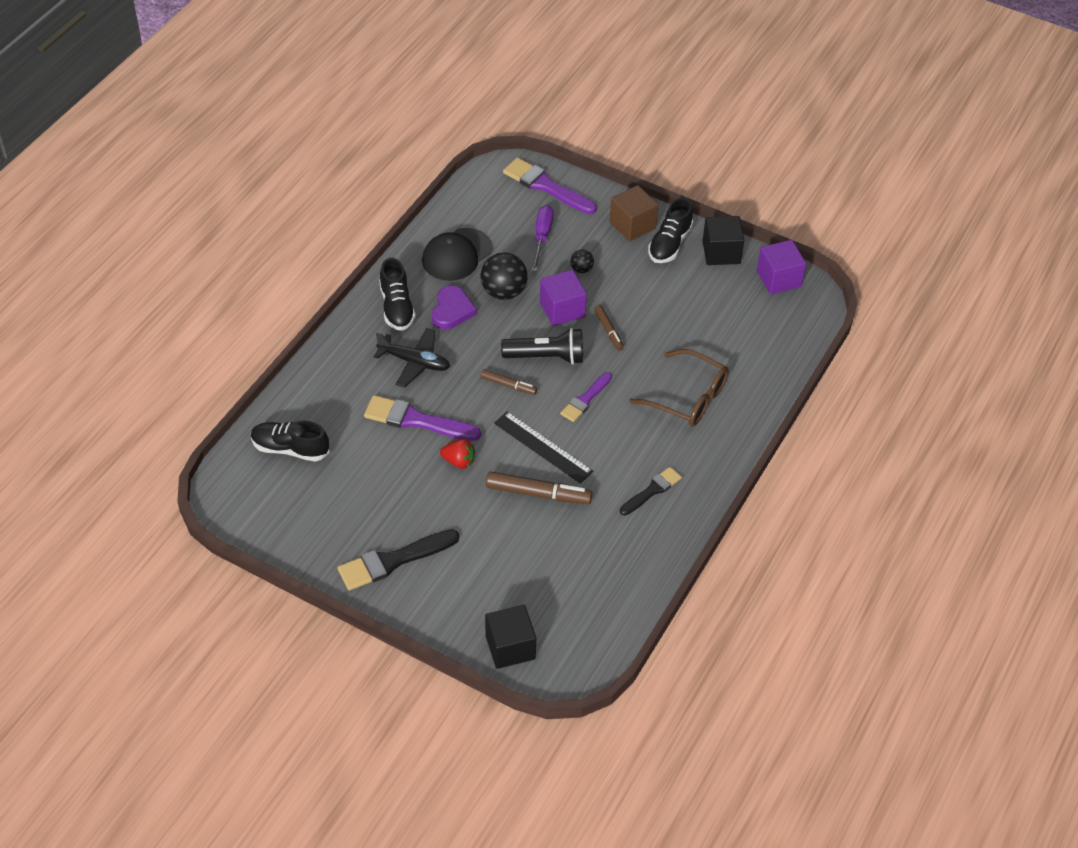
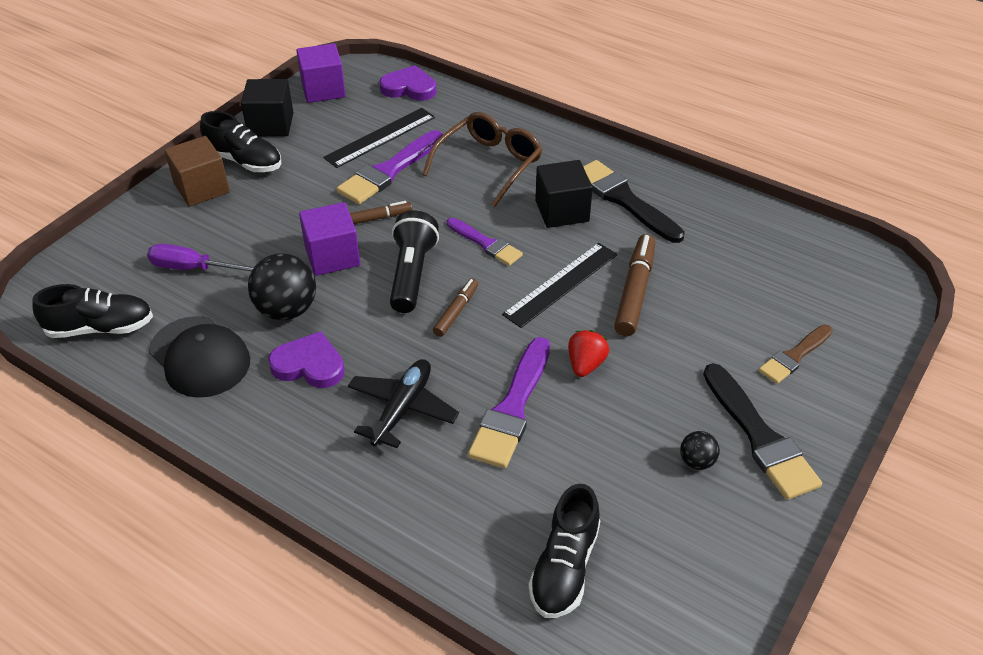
camera: 85 degrees left, 5 degrees down
(397, 307) = (288, 428): black shoe -> black shoe (100, 328)
(473, 592) = (794, 356): none -> brown brush
(510, 647) = (867, 325): black cube -> black cube (562, 211)
(546, 186) = (97, 260): purple brush -> purple brush (389, 171)
(581, 269) = (265, 235): black ball -> black ball (697, 461)
(652, 491) = (624, 200): black brush -> black brush, size x1.60
(715, 323) = (380, 137): none -> black ruler
(793, 336) = (409, 88): none -> purple heart

